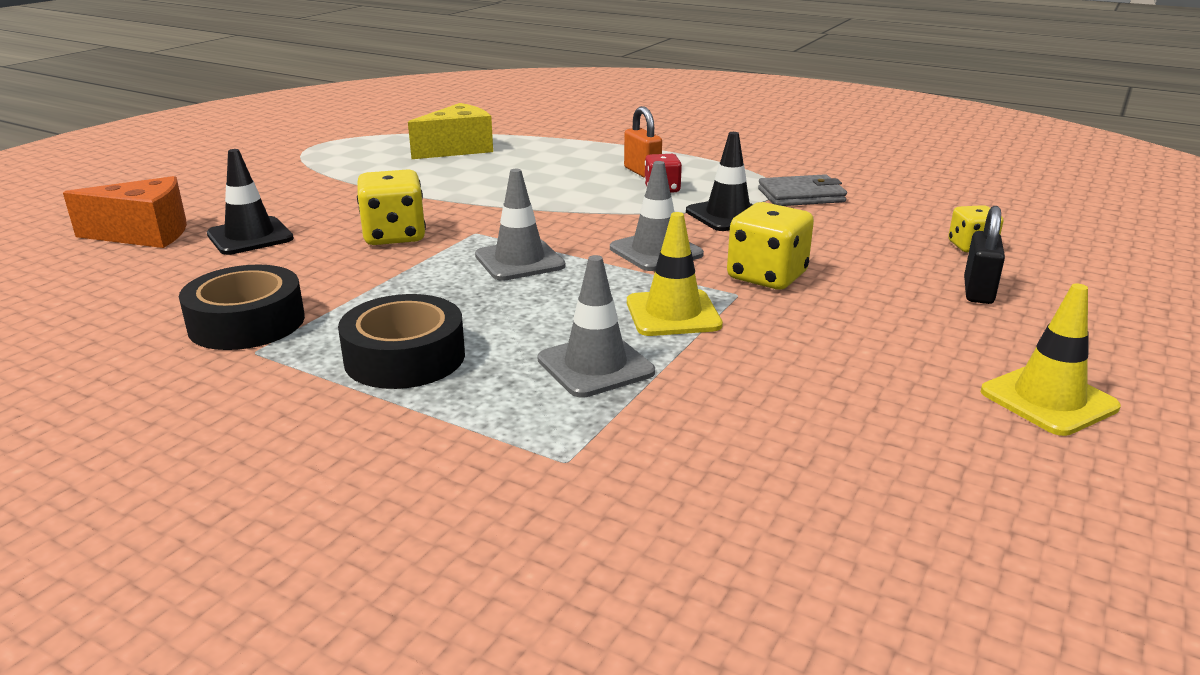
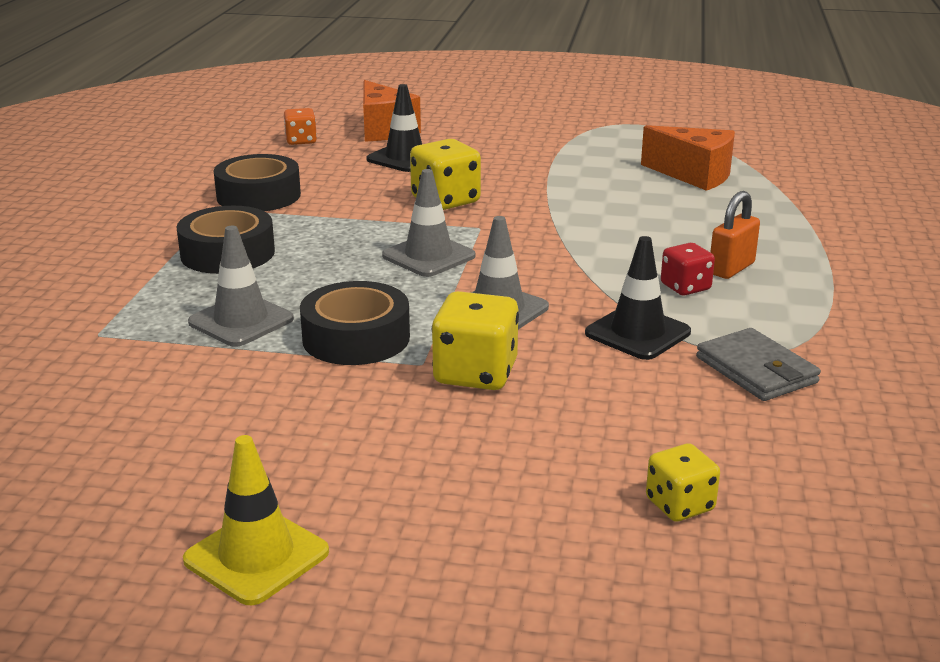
camera: 70 degrees right, 0 degrees up
(98, 279) = (301, 141): none -> orange dice
(458, 149) = (694, 175): yellow cheese -> orange cheese
(673, 314) = (356, 338): yellow traffic cone -> black tape
(978, 291) = (524, 510): black padlock -> none

